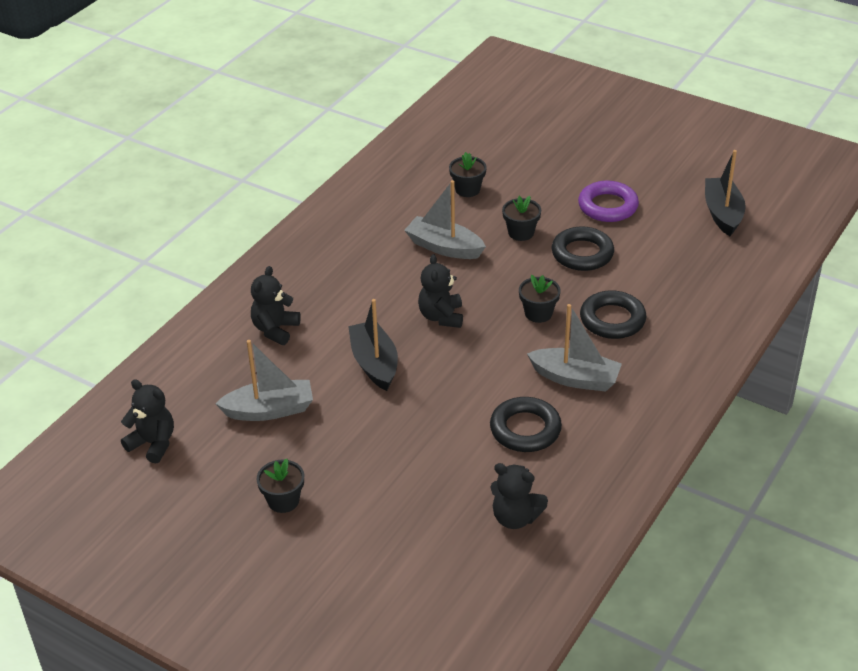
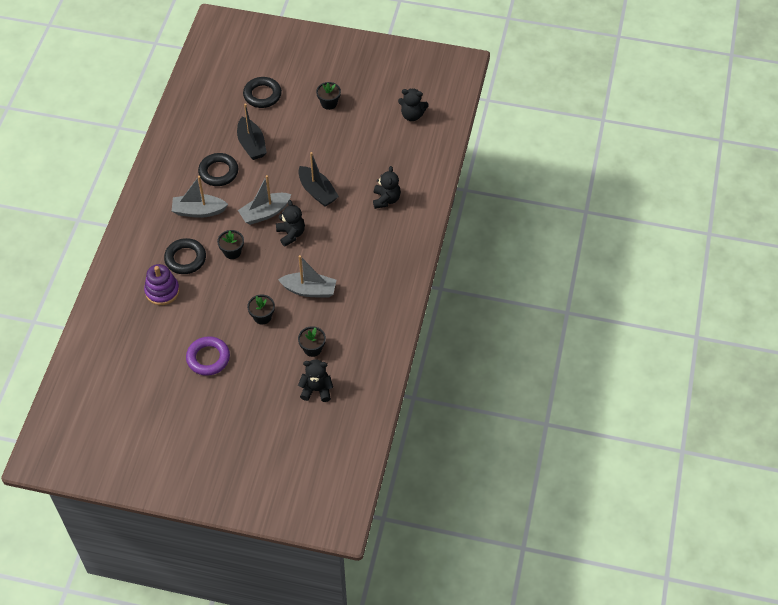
camera: 160 degrees right, 15 degrees up
(269, 410) = (362, 149): grey boat -> grey boat (265, 213)
(515, 518) = (210, 123): black teddy bear -> black teddy bear (316, 390)
(582, 254) = (216, 308): black ring -> black ring (262, 95)
(656, 288) = (162, 291): none -> purple stacking toy
(722, 213) = (125, 372): black boat -> black boat (251, 144)

